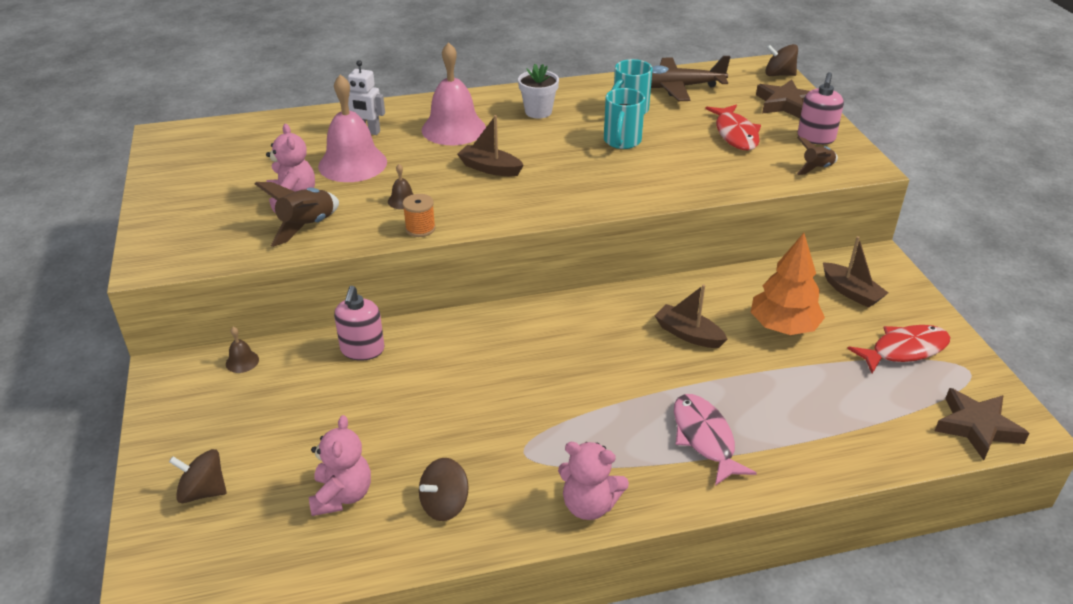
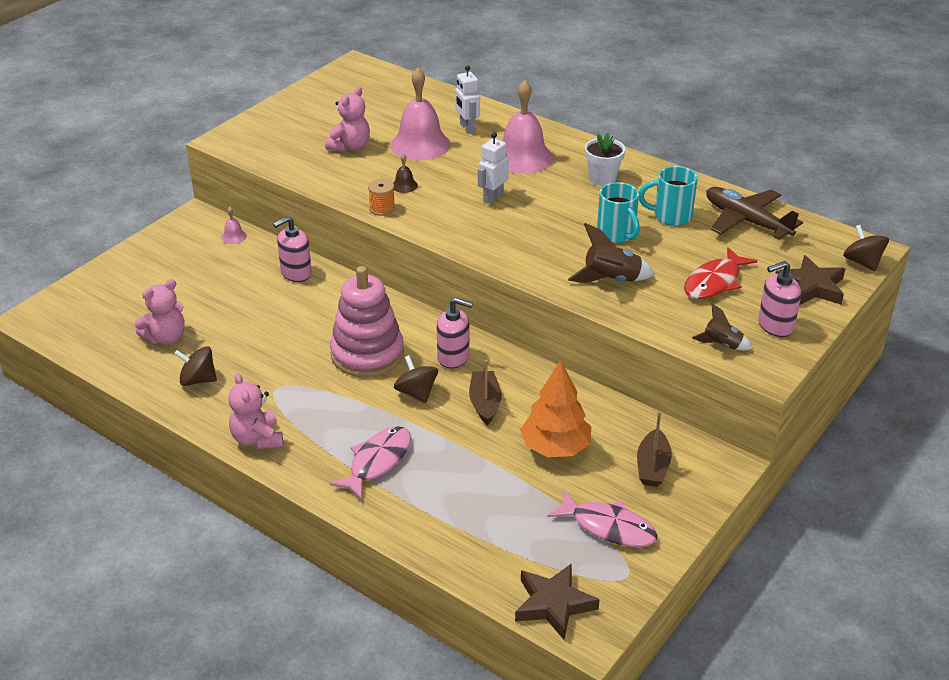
camera: 50 degrees right, 0 degrees up
(203, 491) = (120, 288): brown spinning top -> brown spinning top (416, 393)
(242, 361) = (234, 236): brown bell -> pink bell
(307, 227) = (328, 168): brown rocket -> brown rocket (611, 280)
(490, 168) = (493, 198): brown boat -> white robot
(543, 367) = (367, 354): none -> pink stacking toy
(607, 320) = (453, 357): none -> pink soap dispenser
(622, 141) = (617, 234): turquoise mug -> turquoise mug turned 90 degrees counterclockwise
(904, 350) = (608, 527): red fish -> pink fish

